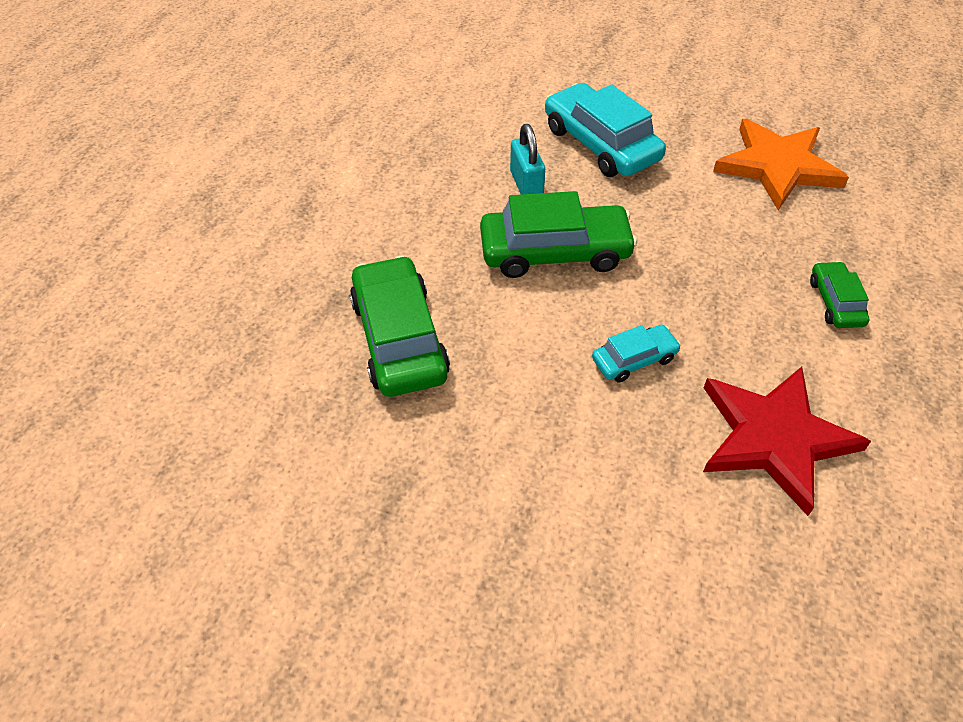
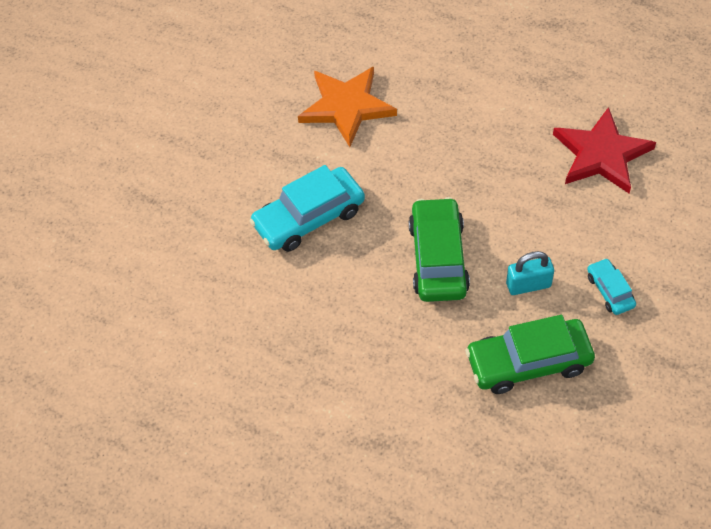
camera: 85 degrees left, 5 degrees up
(526, 184) = (358, 273): turquoise padlock -> turquoise padlock (528, 285)
(634, 359) = (542, 219): turquoise car -> turquoise car (610, 291)
(835, 302) = (488, 102): green car -> none

